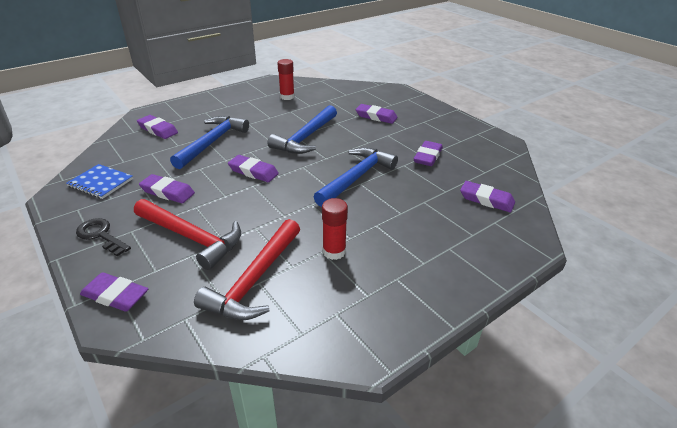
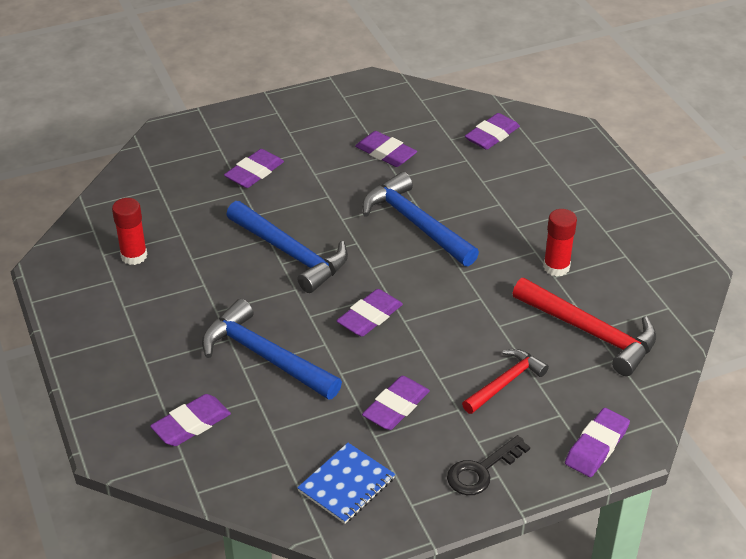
camera: 75 degrees left, 5 degrees up
(191, 237) = (505, 383): red hammer -> red hammer, size x0.62

